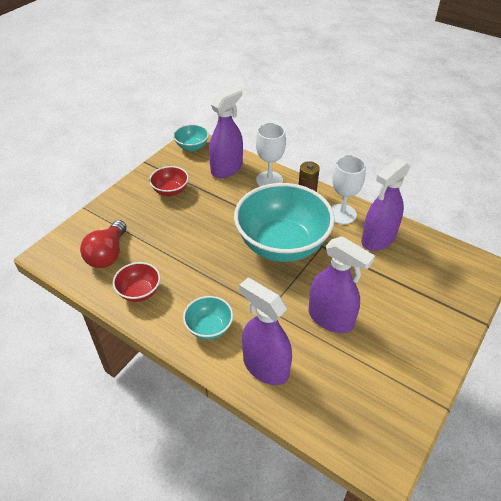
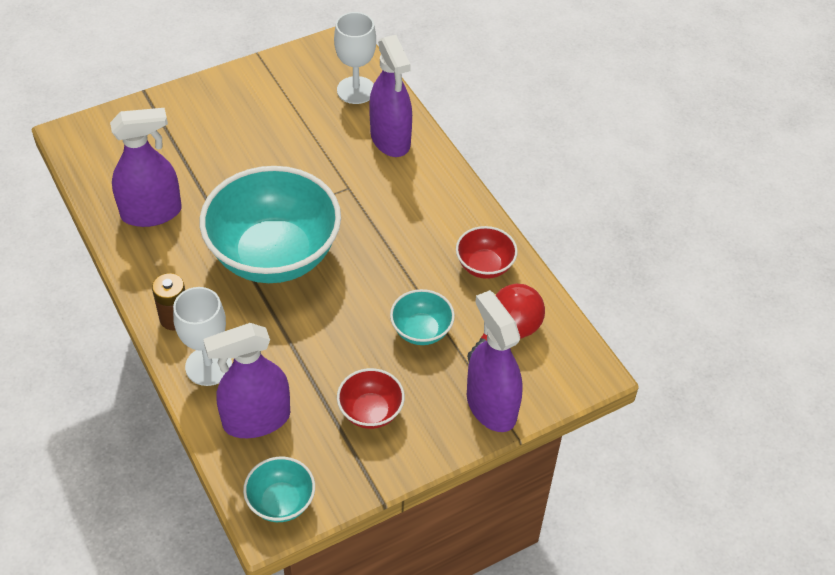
camera: 155 degrees left, 5 degrees up
(209, 327) = (425, 195): turquoise bowl -> turquoise bowl (421, 331)
(330, 318) = (291, 153): purple spray bottle -> purple spray bottle (491, 406)
(342, 214) = (160, 265): white goblet -> white goblet (356, 90)

